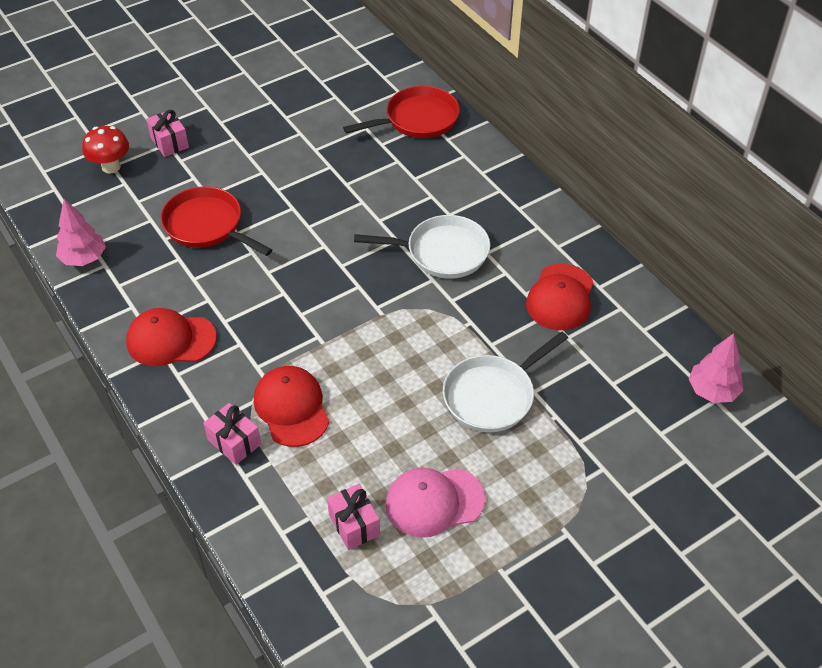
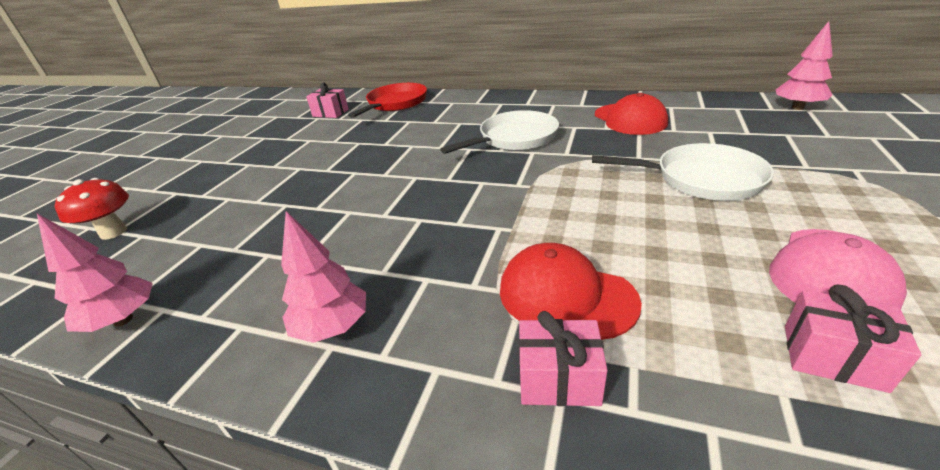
camera: 35 degrees left, 15 degrees down
(169, 142) = (178, 191): pink gift -> pink gift (330, 113)
(171, 340) = (332, 327): red cap -> pink tree
(207, 226) = (277, 218): red pan -> none
(493, 395) = (701, 179): white pan -> white pan turned 90 degrees counterclockwise

